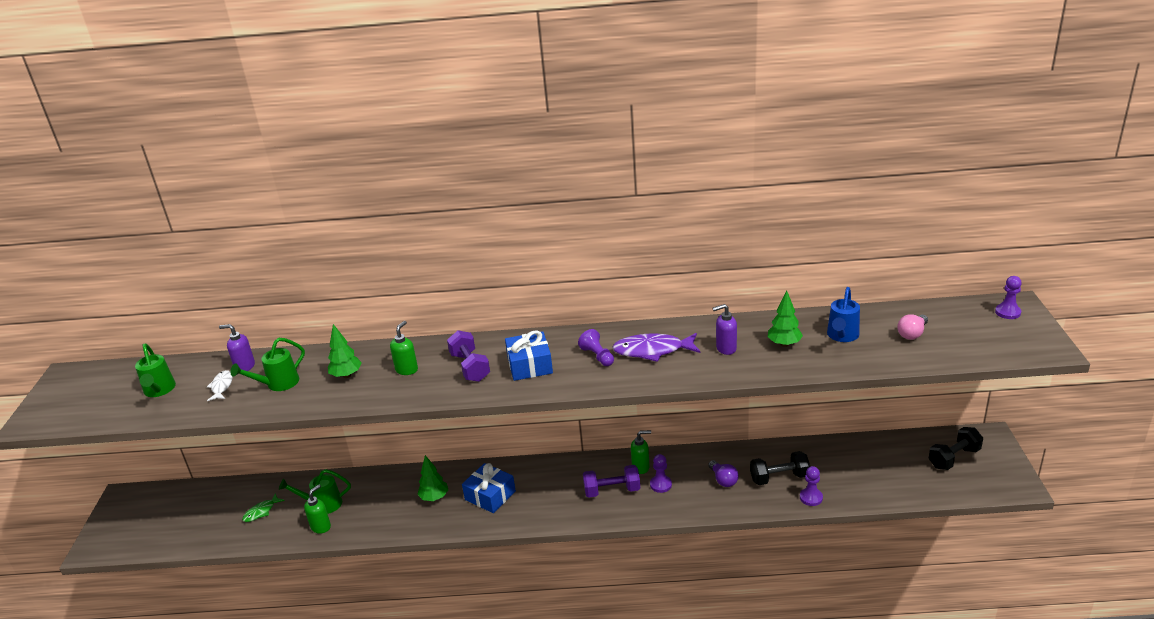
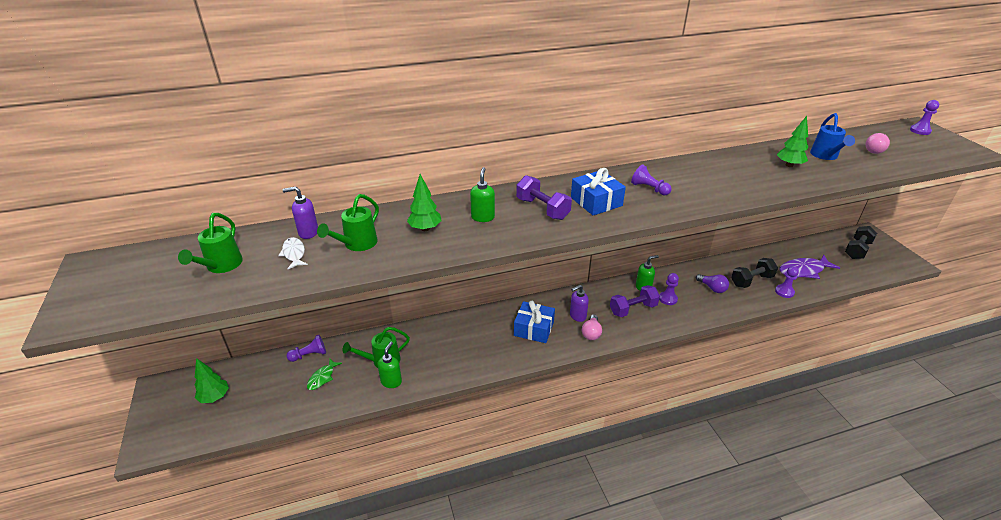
camera: 20 degrees left, 5 degrees up
(159, 390) = (221, 266): green watering can -> green watering can turned 45 degrees clockwise
(260, 487) = (309, 355): none -> purple pawn
(434, 497) = (485, 338): green tree -> green tree (214, 397)
(548, 510) = (591, 333): none -> pink light bulb
(652, 351) = (691, 180): purple fish -> purple fish (803, 270)
(725, 348) = (748, 173): purple soap dispenser -> purple soap dispenser (577, 316)

